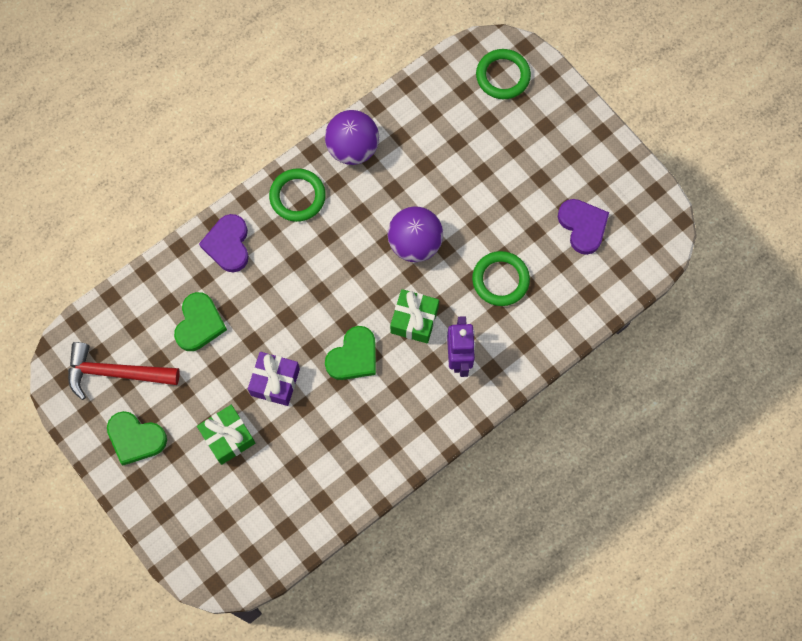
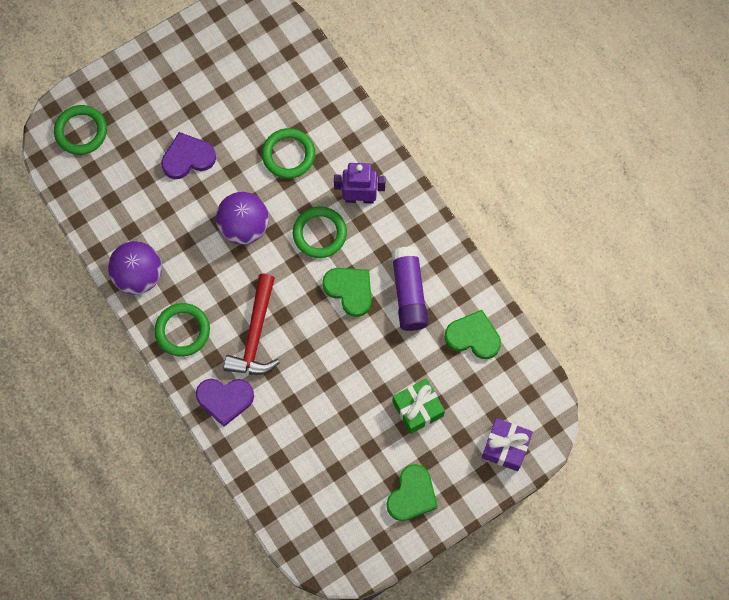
camera: 85 degrees left, 0 degrees up
(115, 373) = (345, 512): red hammer -> red hammer (255, 335)
(199, 323) = (303, 431): green heart -> green heart (473, 336)
(275, 382) = (368, 363): purple gift -> purple gift (505, 447)
(355, 418) = (409, 293): none -> purple glue stick
(414, 320) = (319, 233): green gift -> green ring
(583, 226) = (244, 79): purple heart -> purple heart (188, 158)

